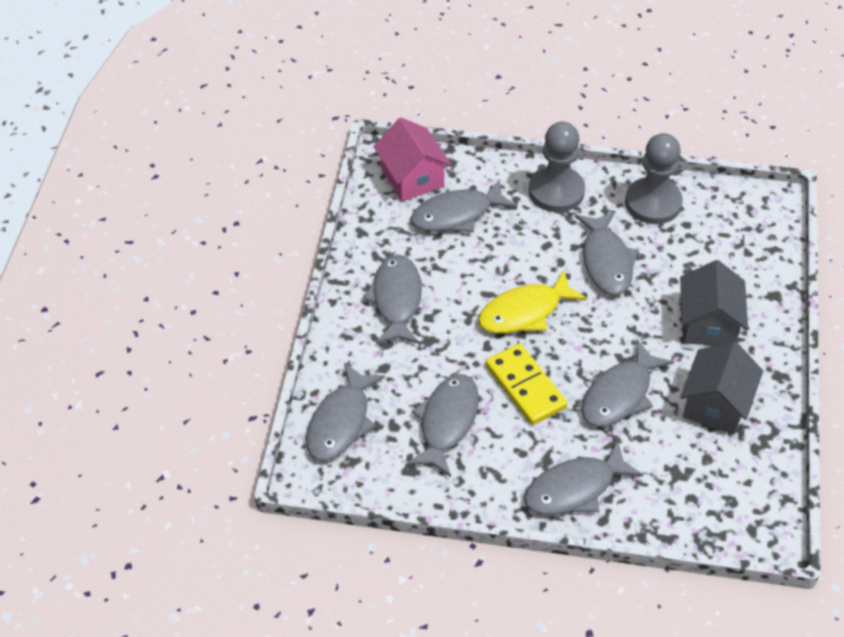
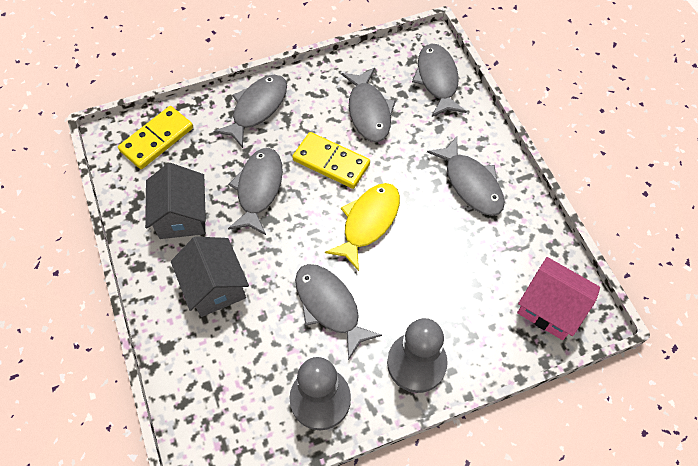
camera: 150 degrees right, 10 degrees up
(456, 214) = (484, 288): grey fish -> none
(713, 506) = (157, 139): none -> yellow domino

